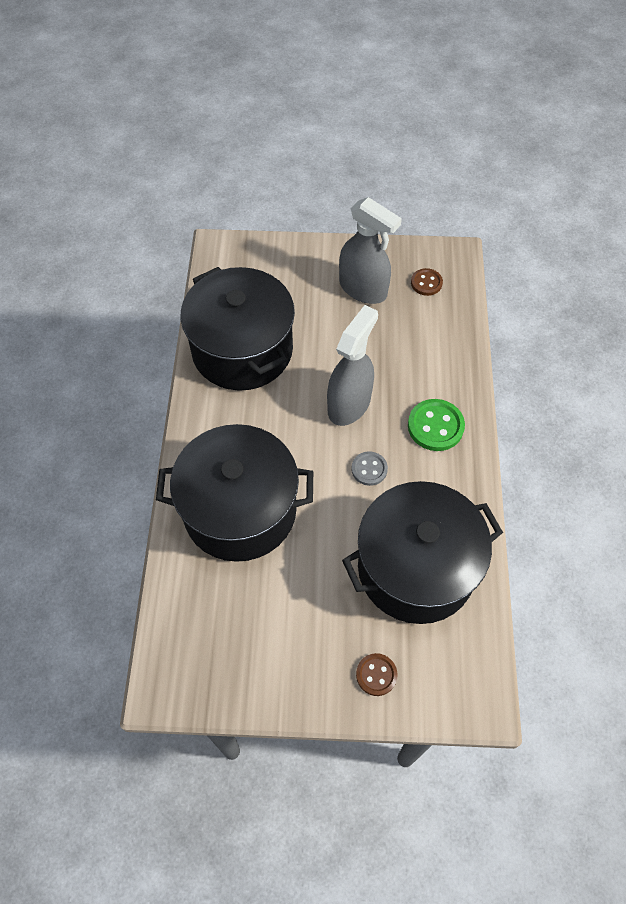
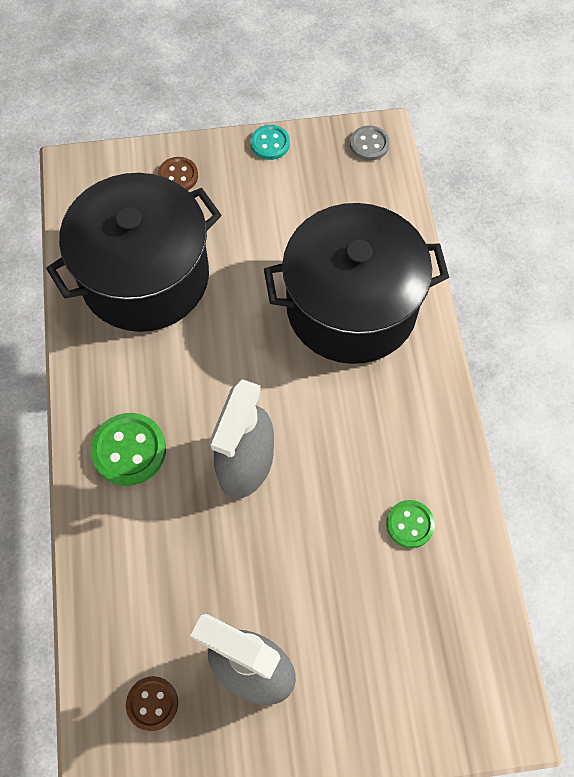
camera: 170 degrees right, 5 degrees up
(242, 350) = (410, 524): black pot -> green button
(276, 700) = (270, 143): none -> turquoise button
(369, 469) = (209, 379): grey button -> grey button (369, 144)

